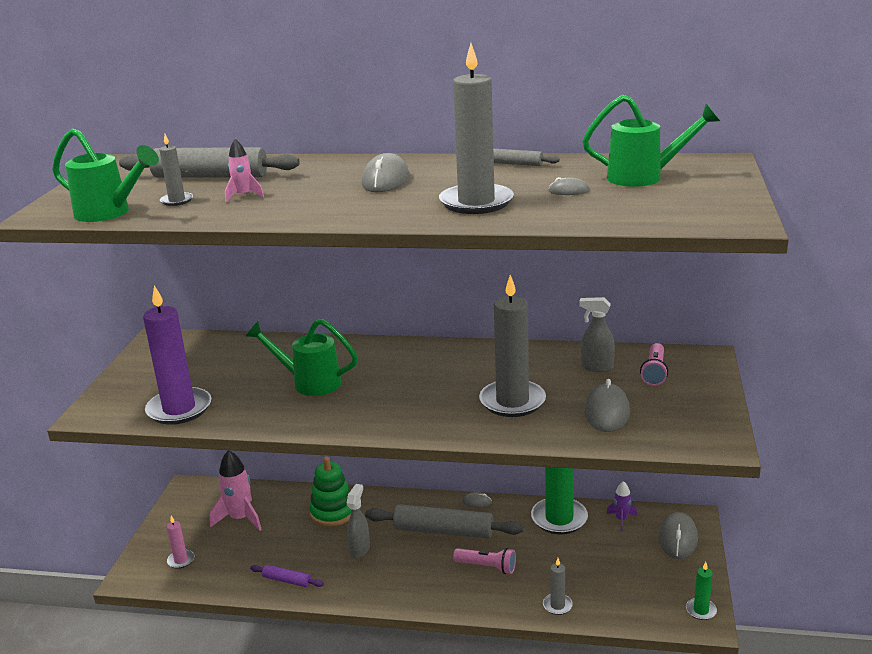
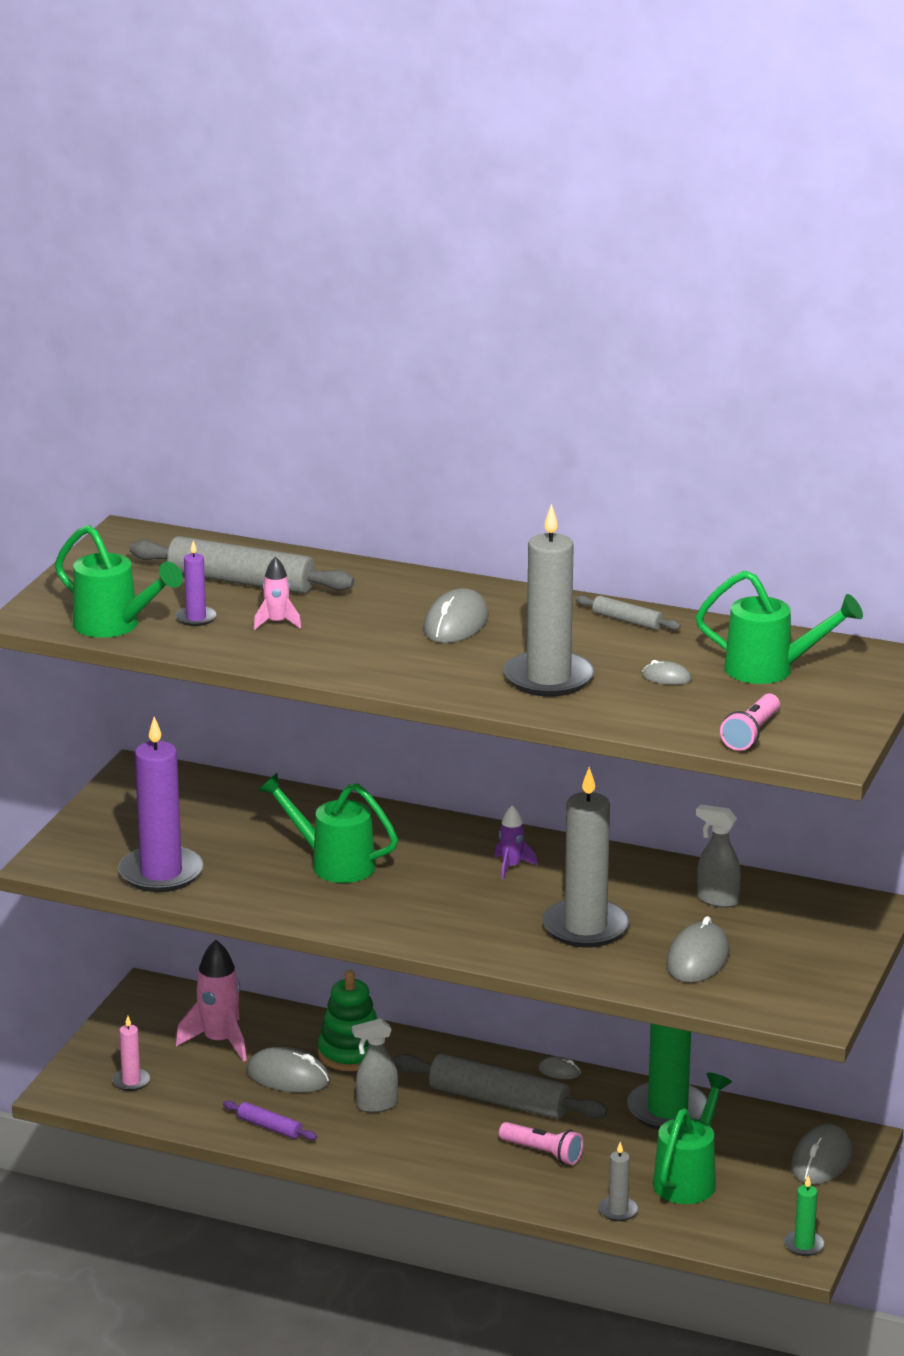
camera: 10 degrees right, 0 degrees up
(177, 201) = (196, 618): grey candle -> purple candle
(293, 537) = (288, 1077): none -> grey mouse
(360, 549) = (376, 1105): grey spray bottle -> grey spray bottle turned 135 degrees counterclockwise
(596, 569) = (689, 1178): none -> green watering can
(621, 520) = (755, 1125): purple rocket -> purple rocket (511, 866)
(654, 372) = (789, 918): pink flashlight -> pink flashlight (751, 734)

